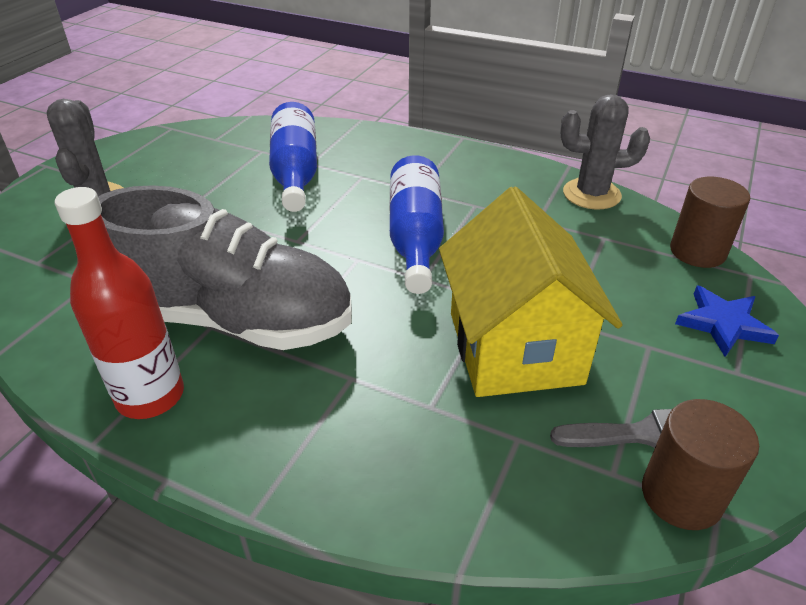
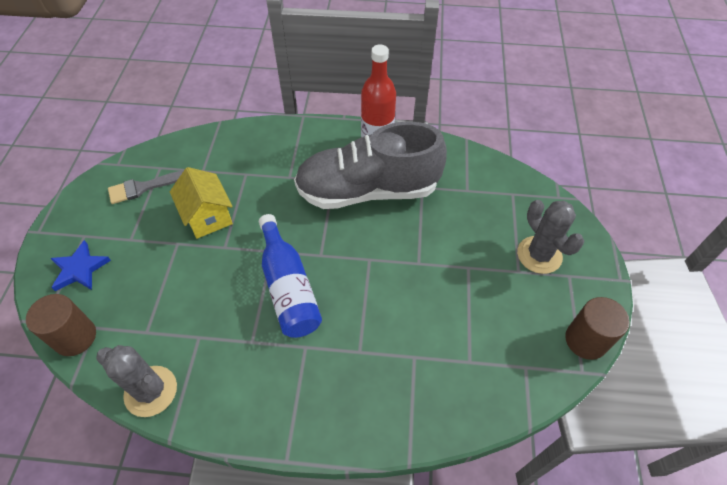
camera: 160 degrees right, 15 degrees up
(295, 172) = (418, 338): blue bottle -> none
(514, 347) = (208, 217): yellow house -> yellow house, size x0.62
(591, 194) = (151, 391): grey cactus -> grey cactus turned 45 degrees clockwise
(681, 495) = (131, 166): brown cylinder -> brown cylinder (586, 340)

